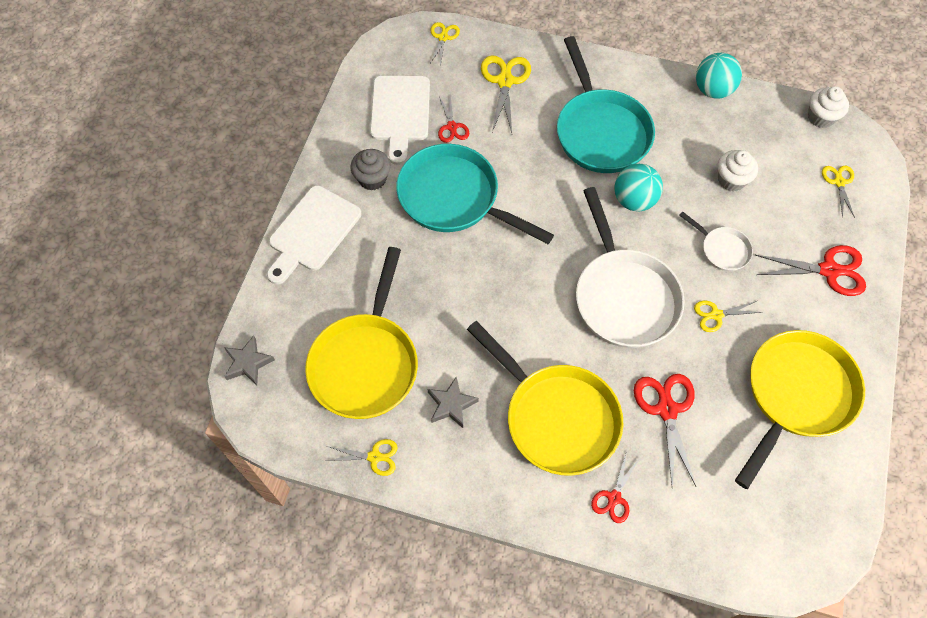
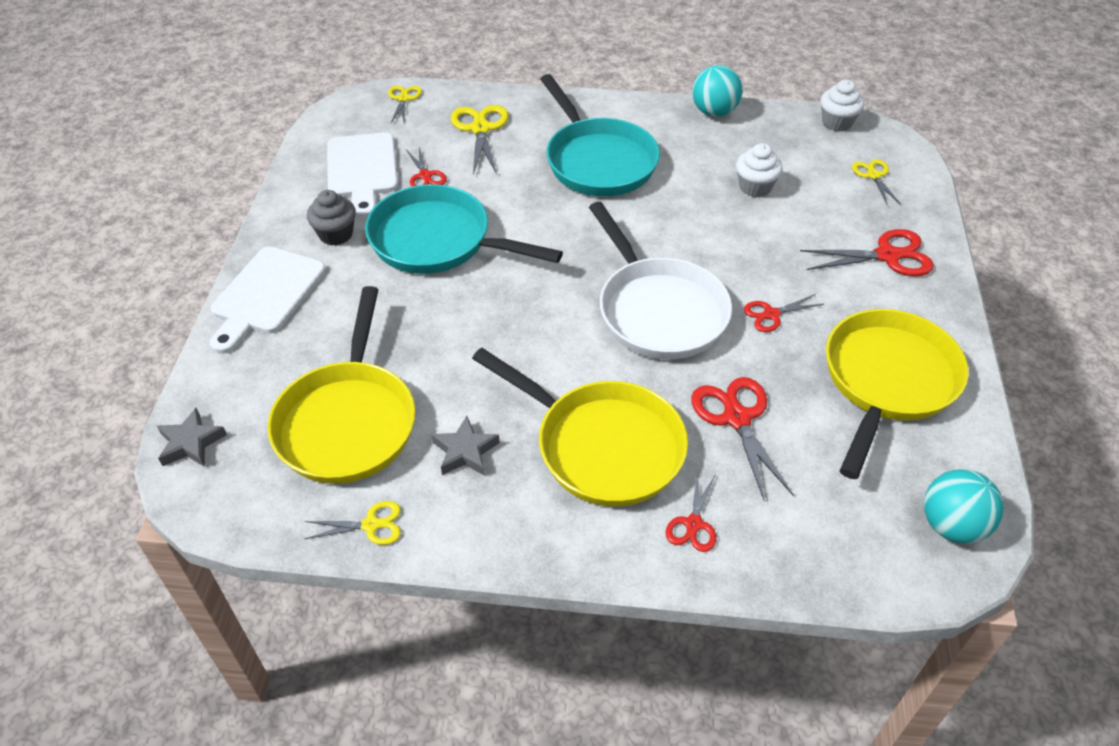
camera: 10 degrees left, 15 degrees down
(634, 200) = (649, 218): turquoise ball -> turquoise ball (951, 525)
(716, 315) = (771, 314): yellow scissors -> red scissors
(722, 249) = (761, 251): white pan -> none

